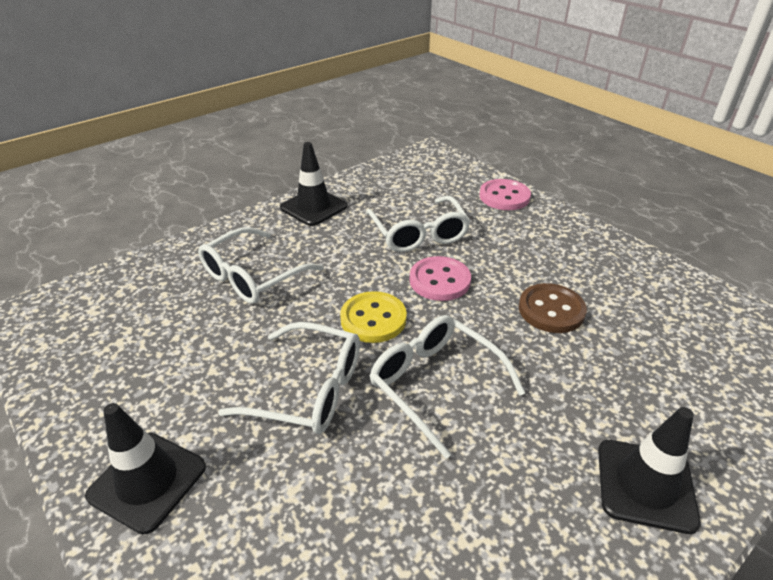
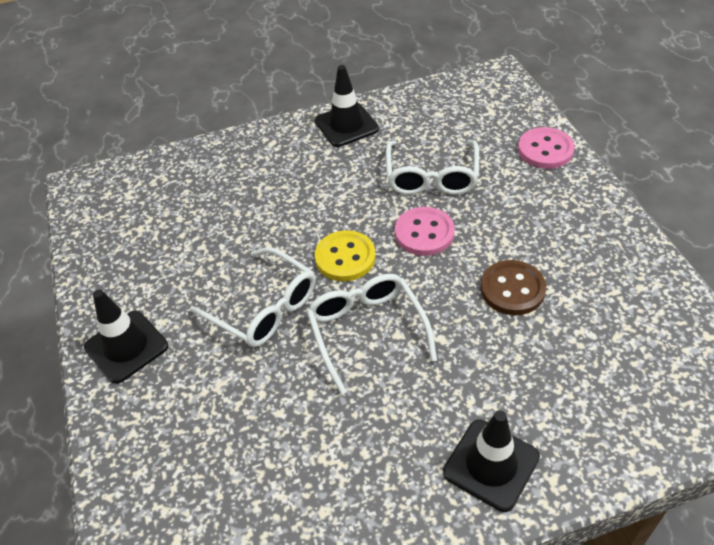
camera: 25 degrees right, 10 degrees up
(252, 276) = (262, 190): white glasses -> none

